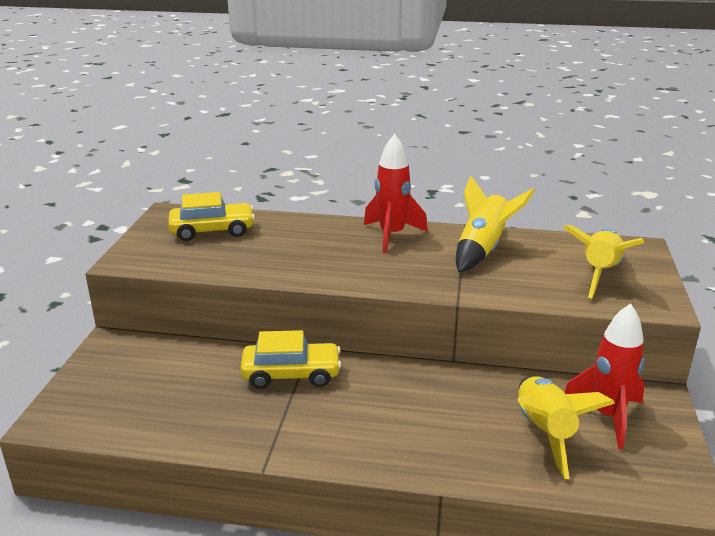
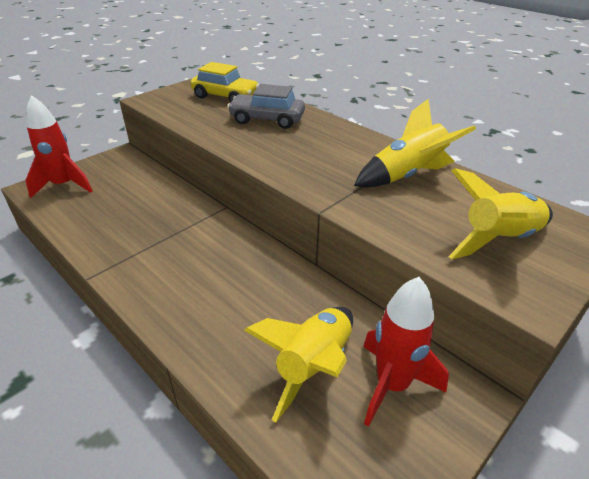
camera: 35 degrees right, 10 degrees up
(291, 374) = (190, 220): yellow car -> none
(294, 241) = (267, 120): none -> grey car
(392, 236) = (344, 139): red rocket -> red rocket (64, 186)

